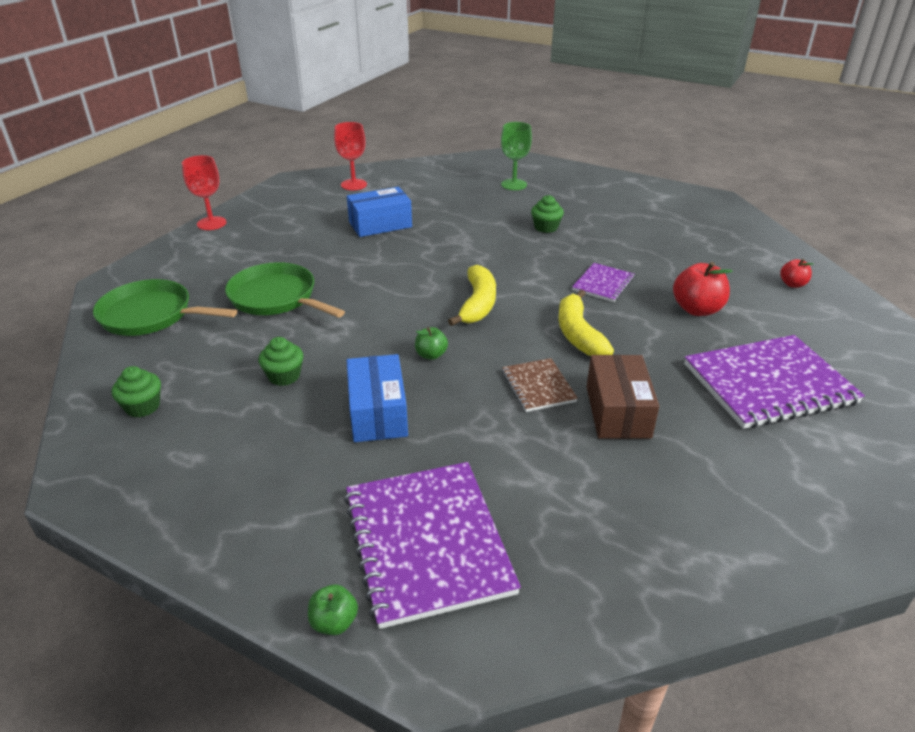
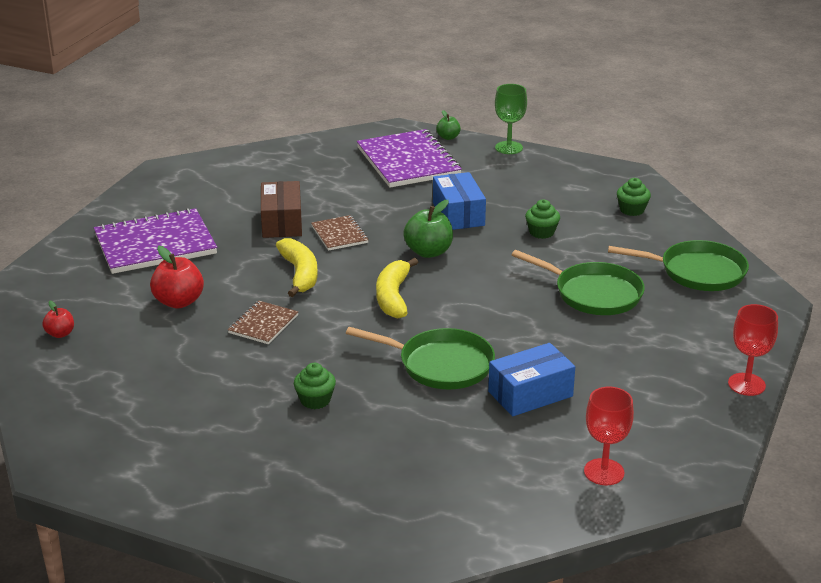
camera: 175 degrees right, 5 degrees down
(431, 355) = (428, 252): green apple -> green apple, size x1.76
(444, 245) = (441, 365): none -> green pan
(514, 184) = (356, 486): green goblet -> green goblet (509, 148)
(603, 284) = (263, 324): purple notebook -> brown notebook

